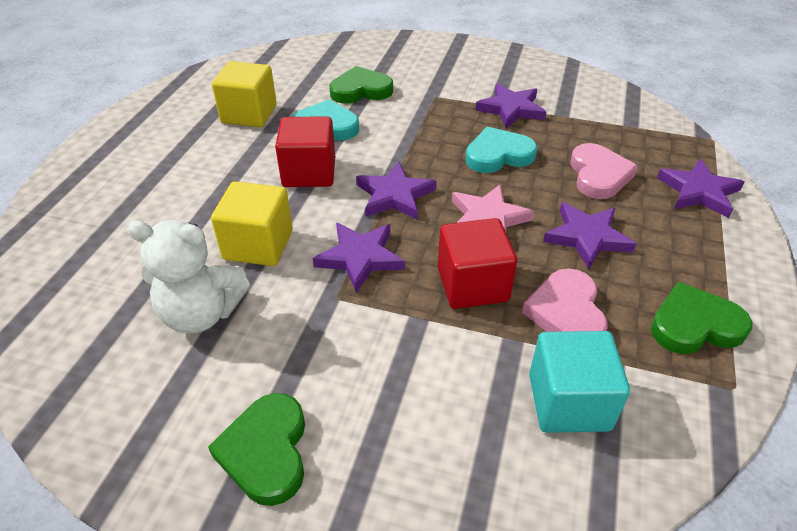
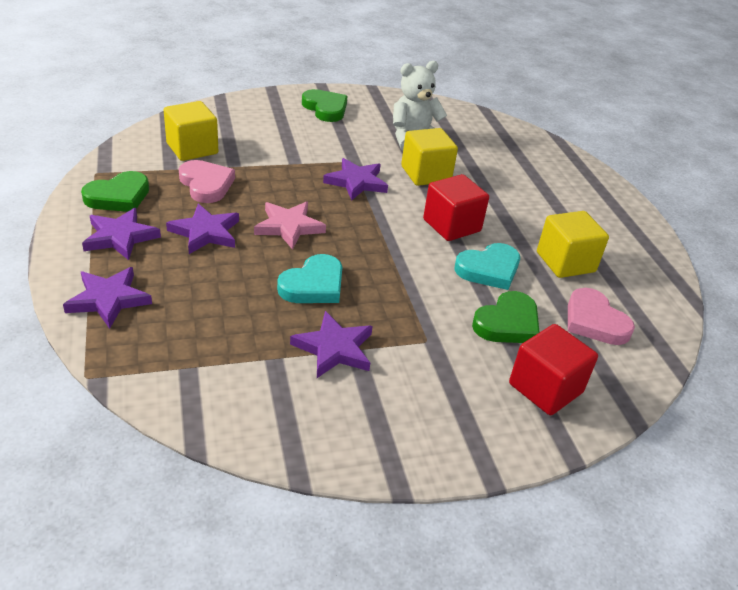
camera: 145 degrees right, 5 degrees down
(394, 195) = (371, 226): purple star -> purple star (120, 237)
(472, 284) = (274, 185): red cube -> red cube (545, 388)
(569, 402) = (192, 149): turquoise cube -> yellow cube
(598, 175) = (210, 290): pink heart -> pink heart (594, 321)

